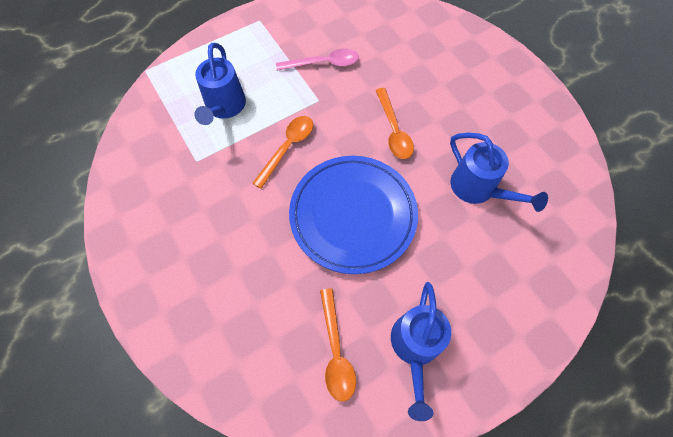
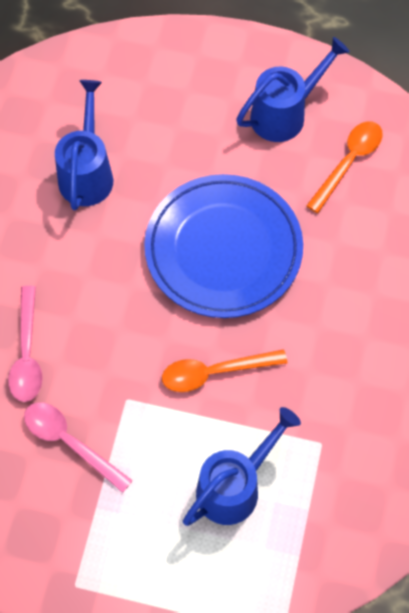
camera: 135 degrees left, 0 degrees up
(389, 80) = (27, 353): none -> pink spoon
(393, 130) = (91, 294): orange spoon -> none

